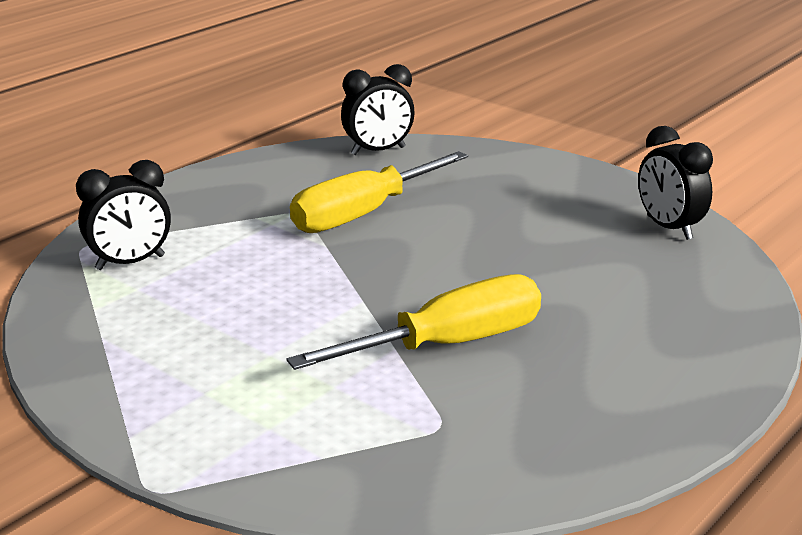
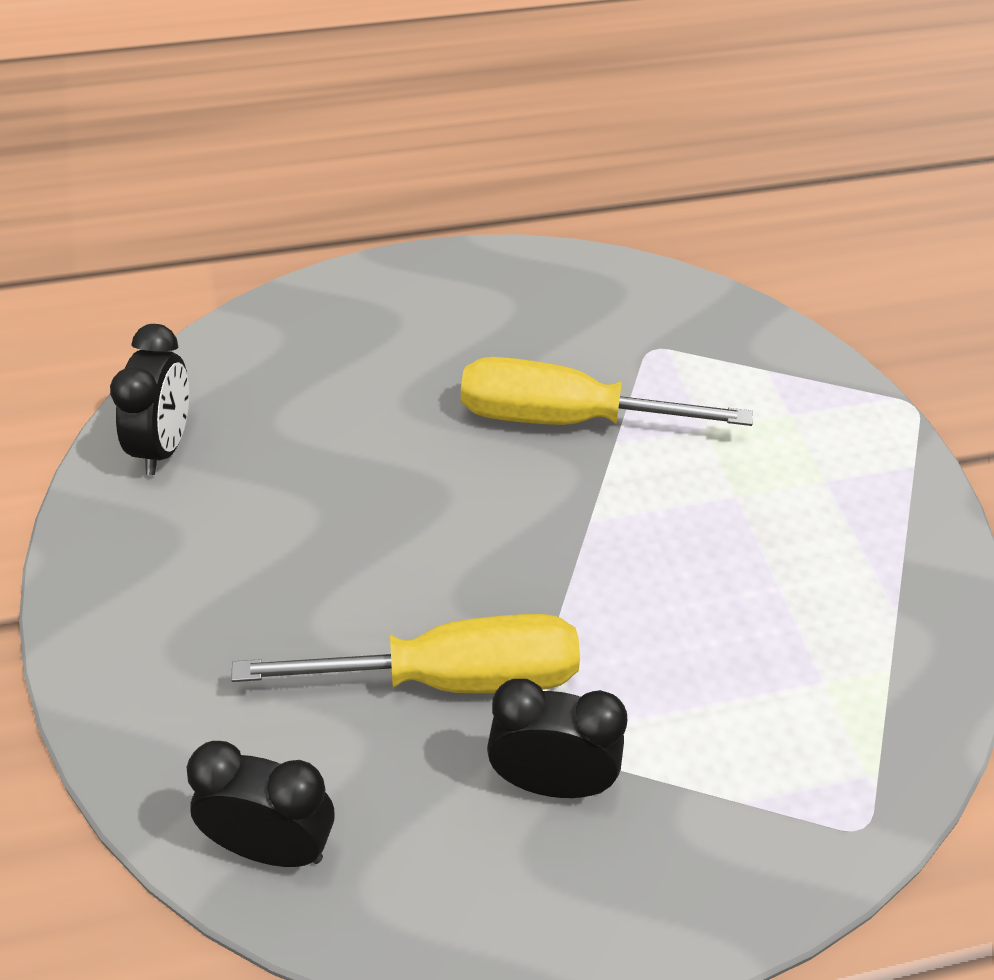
camera: 145 degrees left, 20 degrees up
(130, 263) = (813, 743): black clock -> black clock (551, 782)

